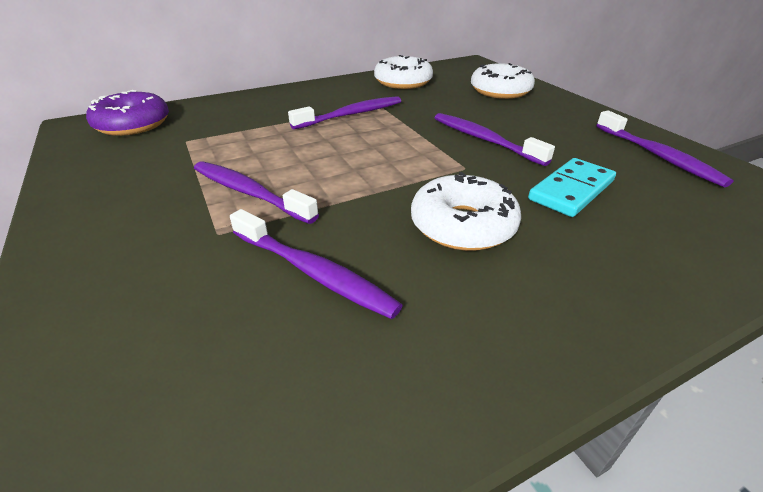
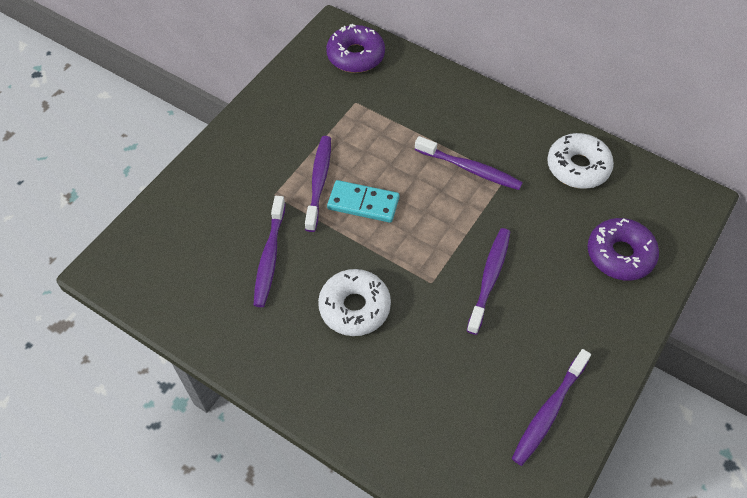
camera: 60 degrees right, 20 degrees up
(500, 91) = (620, 254): white donut -> purple donut
(571, 190) = (441, 358): turquoise domino -> turquoise domino (363, 203)

